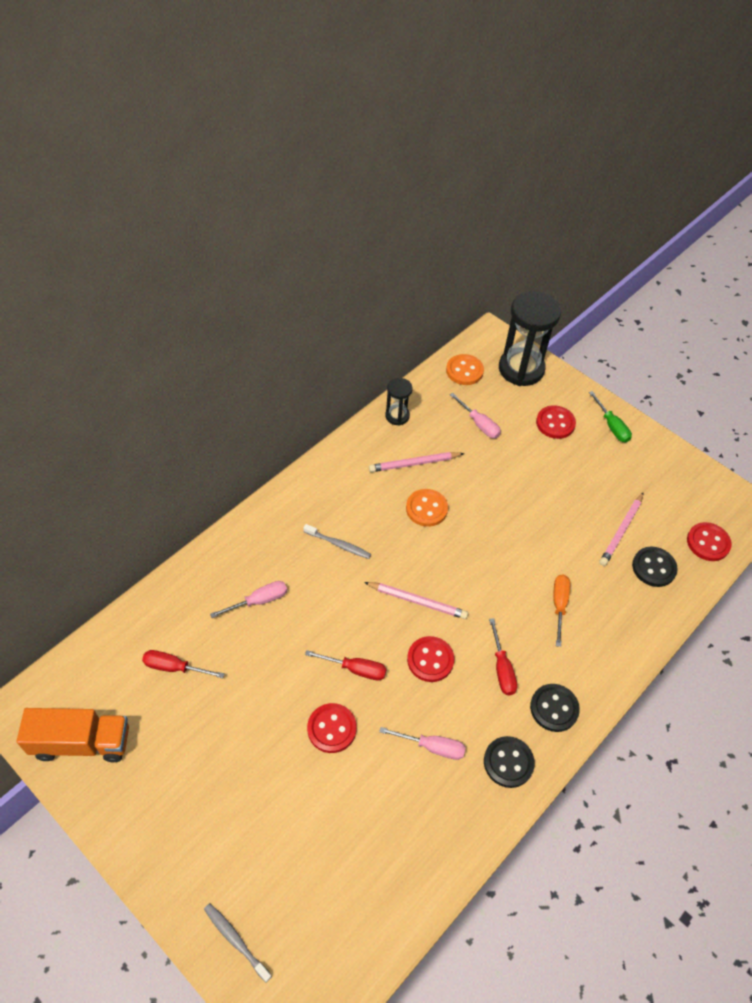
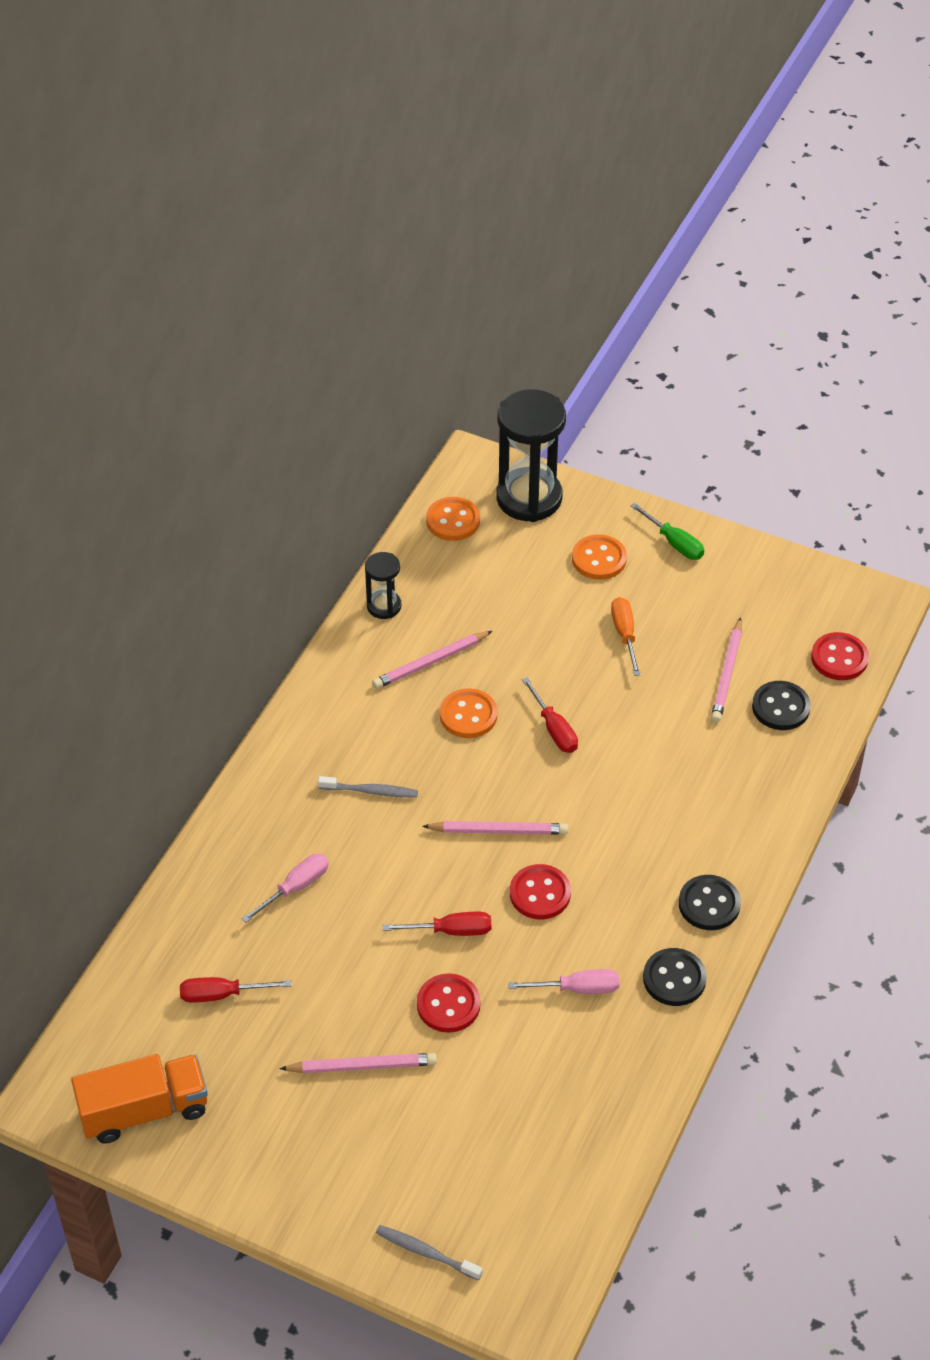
camera: 15 degrees left, 5 degrees down
(250, 759) = (362, 1066): none -> pink pencil
(479, 424) = (498, 587): pink screwdriver -> none
(502, 668) = (631, 878): red screwdriver -> red screwdriver (554, 729)
(555, 423) = (599, 559): red button -> orange button
(559, 605) = (677, 785): orange screwdriver -> orange screwdriver (624, 634)

